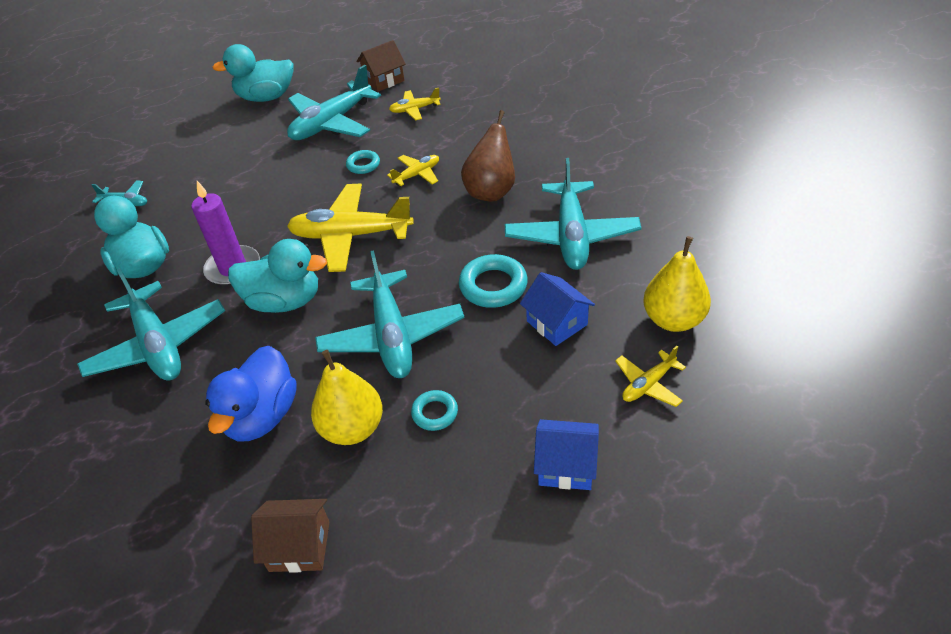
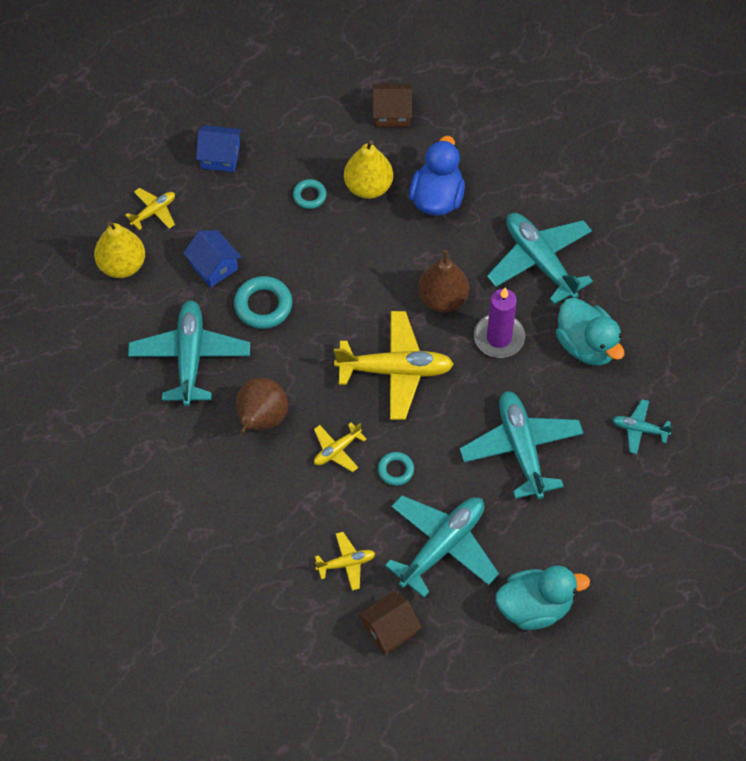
camera: 175 degrees right, 15 degrees up
(285, 301) = (442, 299): turquoise duck -> brown pear
(392, 335) = (346, 261): turquoise plane -> turquoise plane (521, 449)

